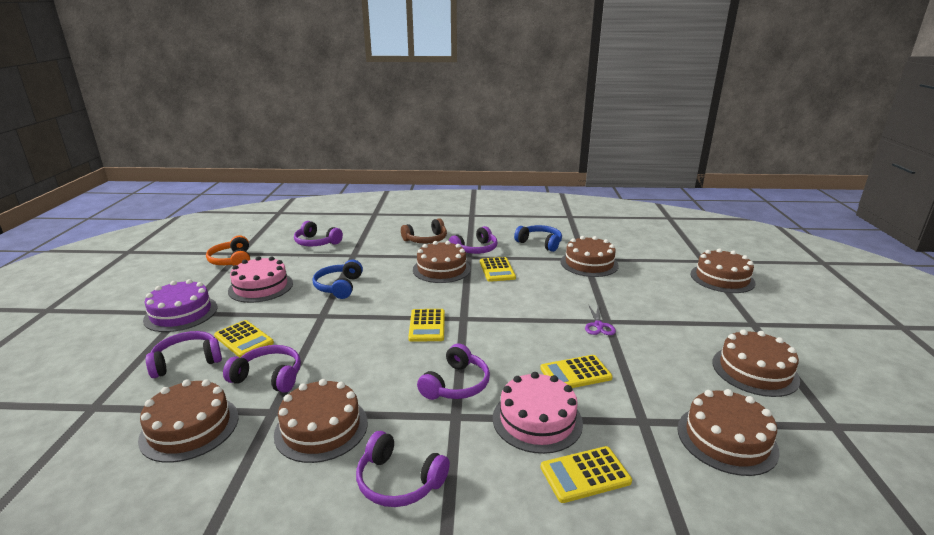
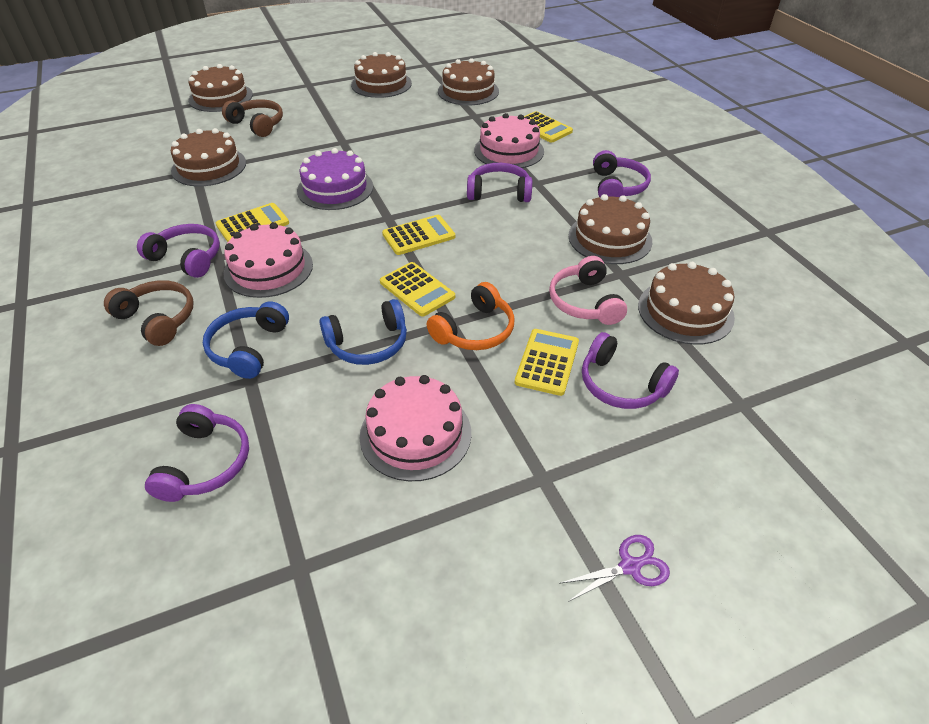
camera: 115 degrees left, 20 degrees up
(181, 313) = (546, 479): purple cake -> purple cake (335, 188)
(232, 260) = (339, 554): orange headphones -> orange headphones (474, 330)
(269, 377) = (585, 302): purple headphones -> pink headphones
(441, 269) = (268, 269): brown cake -> pink cake
(540, 243) = (149, 210): blue headphones -> blue headphones (249, 348)
(575, 373) = (439, 145): yellow calculator -> yellow calculator (417, 289)
(598, 325) = (354, 144): purple scissors -> purple scissors (630, 566)
(658, 288) = (257, 124): none -> brown headphones

